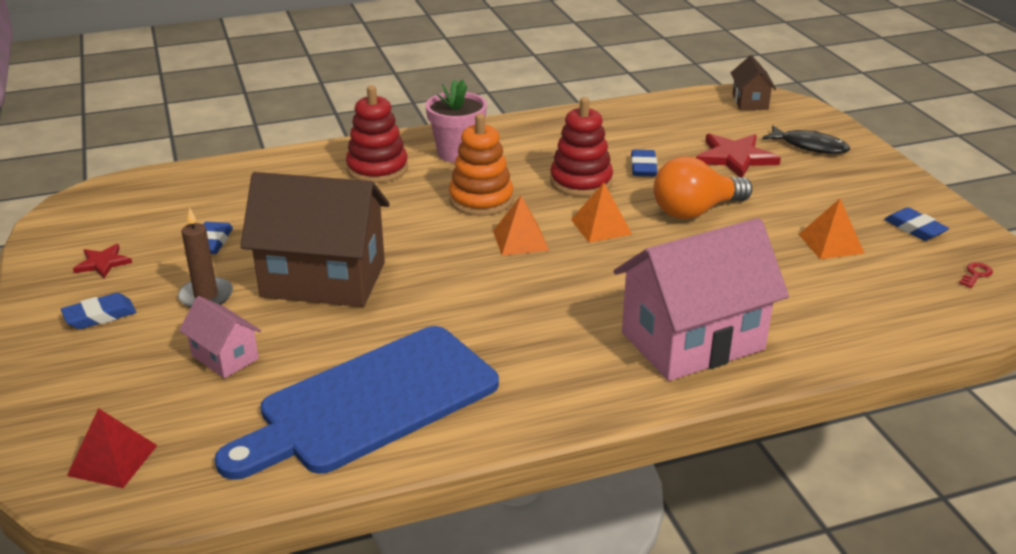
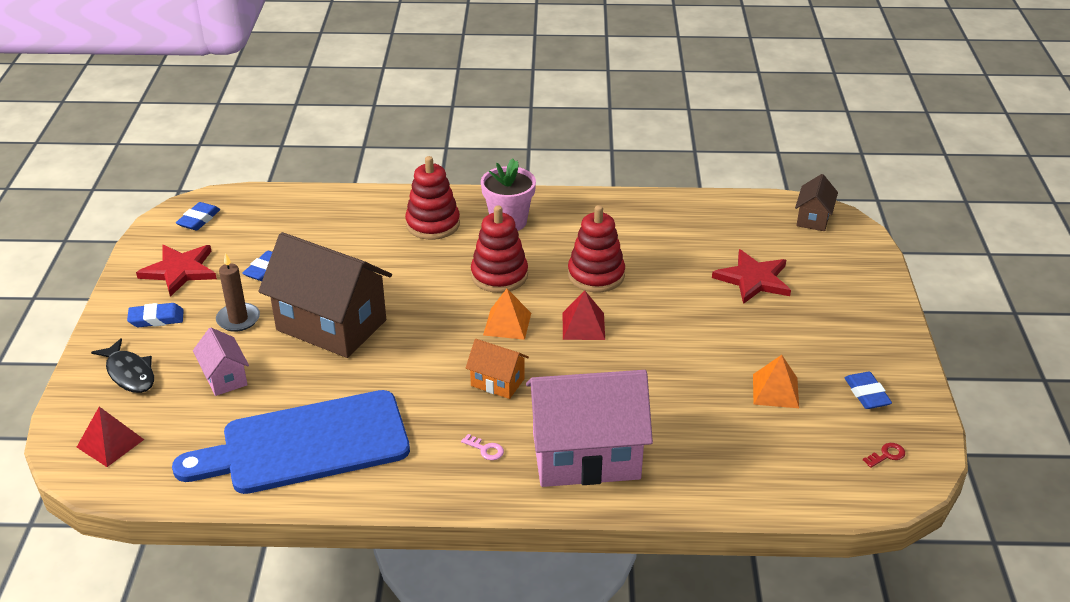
camera: 20 degrees right, 5 degrees up
(103, 263) = (180, 271): red star -> red star, size x1.76
(481, 200) = (499, 275): orange stacking toy -> red stacking toy
(549, 294) = (497, 382): none -> orange house
(581, 360) = (485, 449): none -> pink key
(601, 227) = (583, 326): orange pyramid -> red pyramid
(643, 167) = (661, 272): blue eraser -> blue eraser (199, 220)
(695, 211) = (676, 329): orange light bulb -> none
(809, 146) = (834, 281): black fish -> black fish (129, 373)

